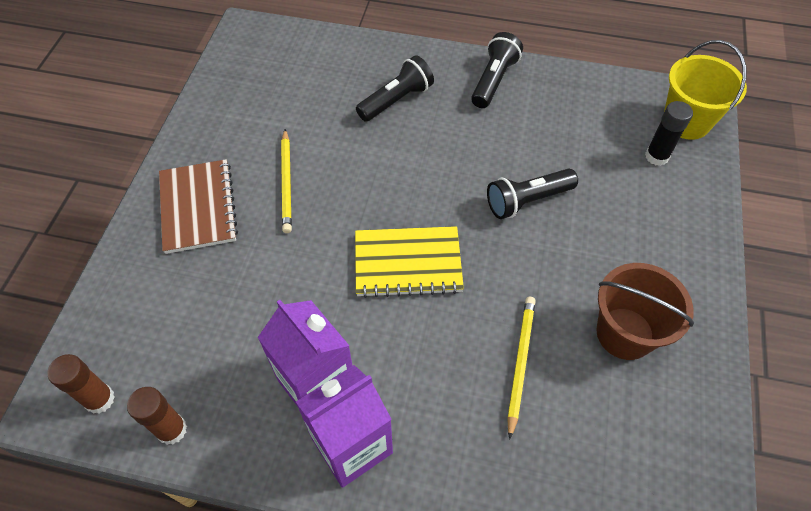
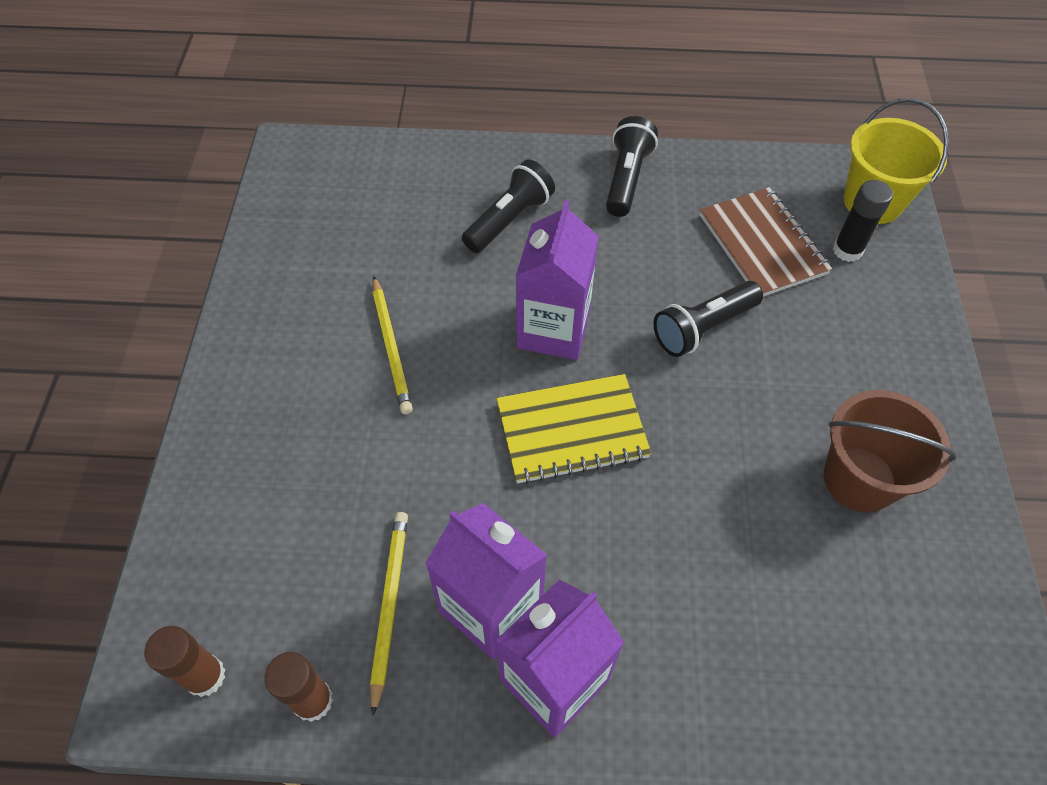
camera: 10 degrees left, 0 degrees up
(198, 207) = (281, 397): brown notebook -> brown notebook (762, 244)
(411, 186) = (553, 329): none -> purple carton
(520, 363) = (741, 537): yellow pencil -> yellow pencil (389, 605)

